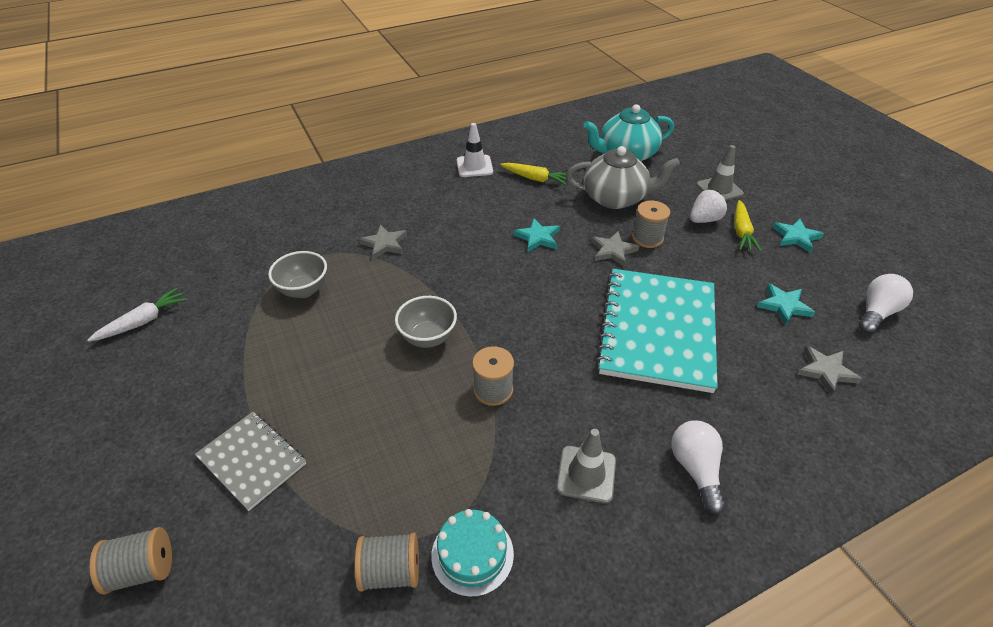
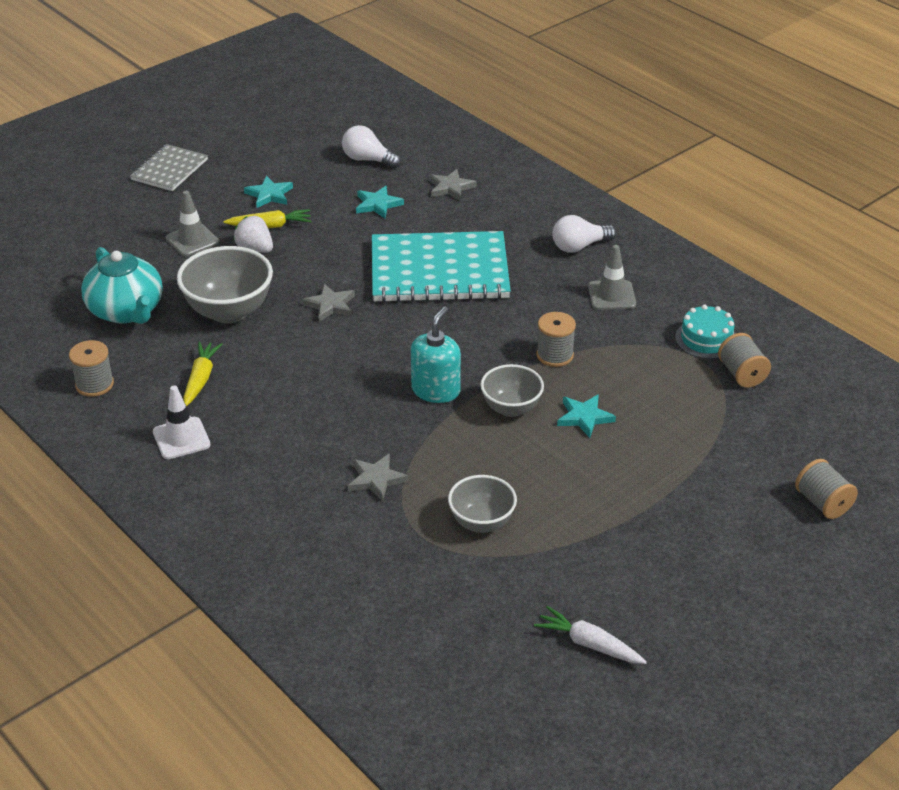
camera: 105 degrees left, 5 degrees down
(252, 460) = (702, 479): grey notebook -> grey notebook (169, 169)
(473, 294) = (436, 390): none -> turquoise soap dispenser
(538, 237) = (324, 360): turquoise star -> turquoise star (584, 417)
(615, 198) = (229, 311): grey teapot -> grey bowl
(647, 238) = (300, 284): grey spool -> grey spool (94, 384)

